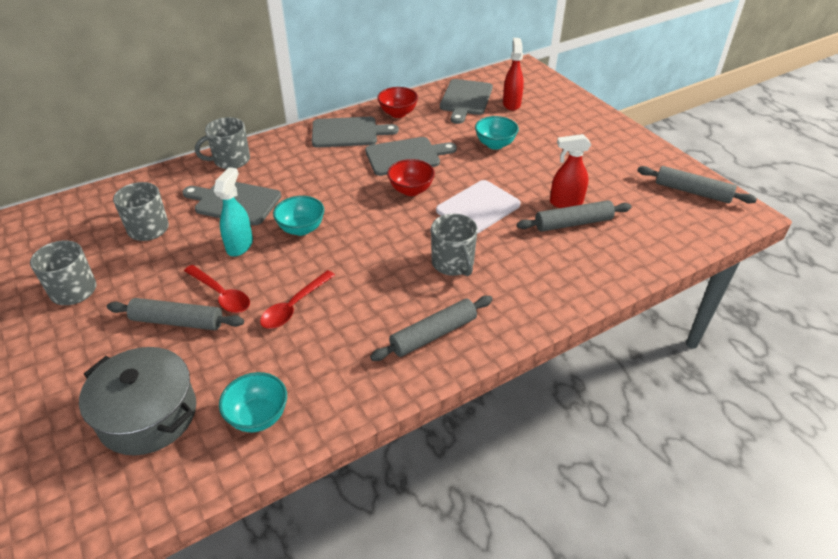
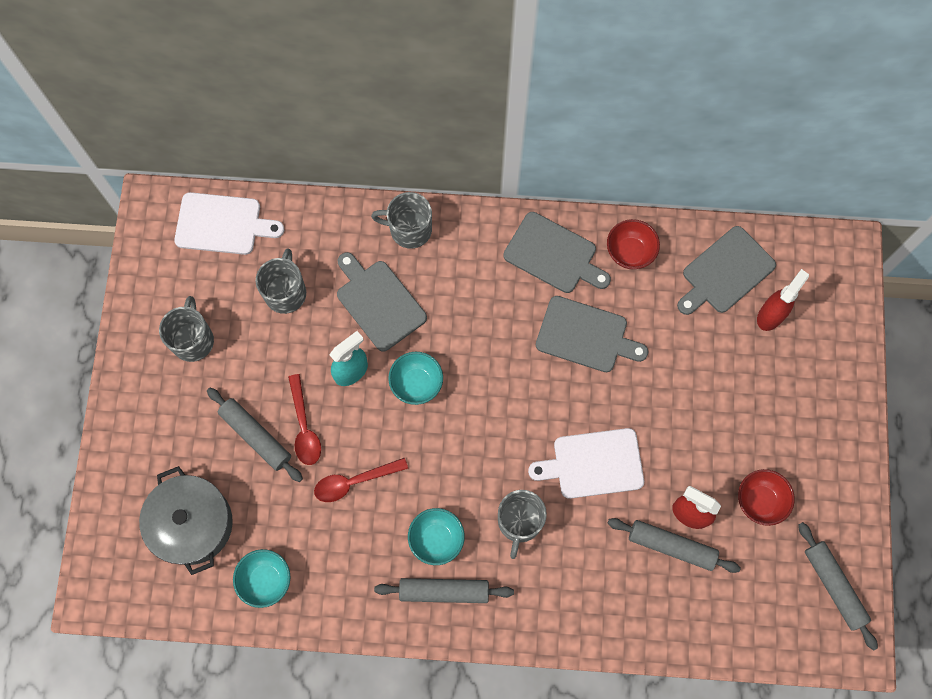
camera: 35 degrees right, 30 degrees up
(64, 215) = (222, 224): none -> white cutting board
(411, 190) = (553, 394): red bowl -> red bowl (760, 500)
(495, 144) = (693, 376): turquoise bowl -> turquoise bowl (436, 539)

